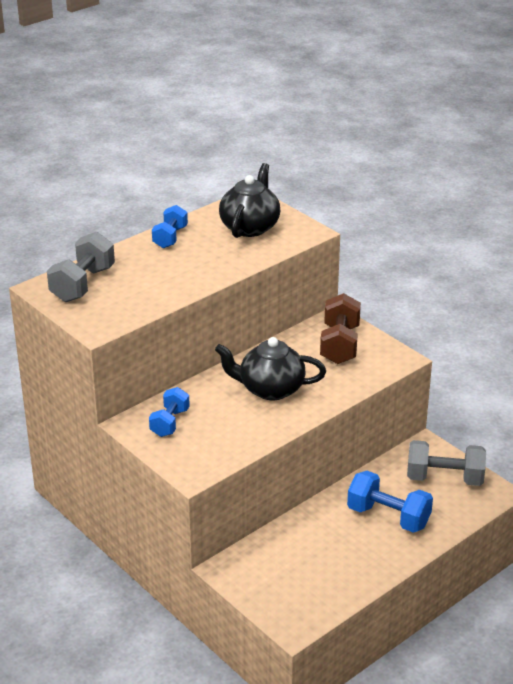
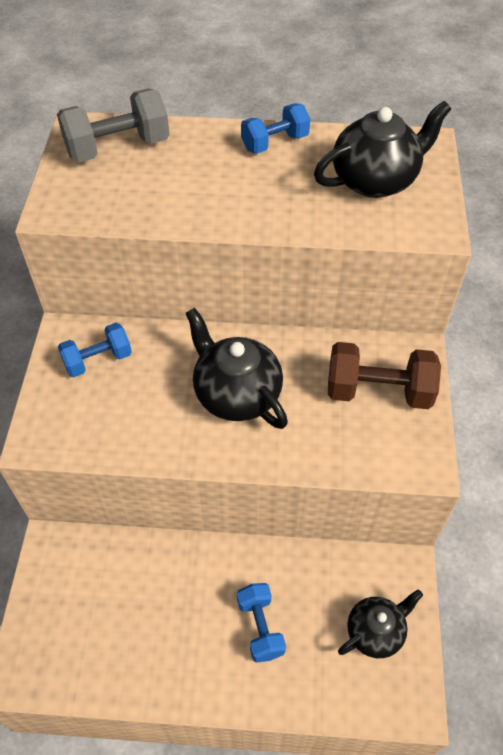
camera: 45 degrees right, 20 degrees up
(339, 345) = (378, 391): brown dumbbell -> brown dumbbell turned 45 degrees clockwise
(388, 517) = (260, 627): blue dumbbell -> blue dumbbell, size x0.65
(444, 478) = (375, 632): grey dumbbell -> black teapot

